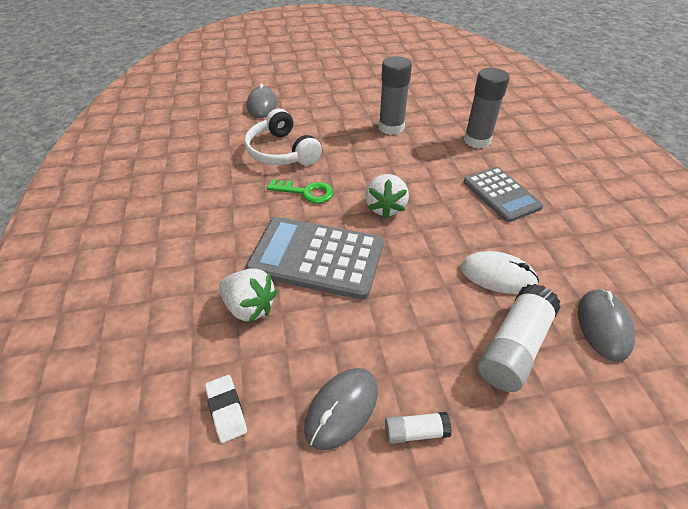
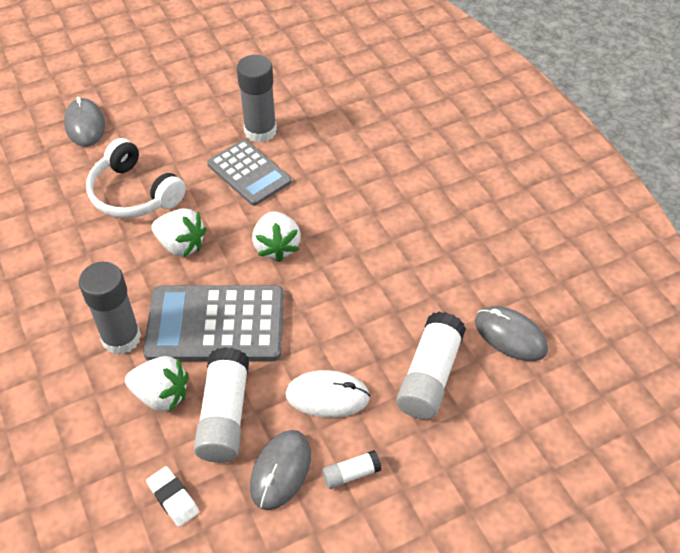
camera: 15 degrees left, 5 degrees up
(301, 338) = (224, 415): none -> white glue stick
(306, 192) = (181, 245): green key -> white strawberry
(477, 140) = (366, 132): grey glue stick -> grey glue stick (121, 338)
(497, 275) = (407, 304): white mouse -> white mouse (327, 396)
(501, 194) = (401, 204): grey calculator -> grey calculator (249, 173)
(603, 326) = (510, 335): grey mouse -> grey mouse turned 45 degrees counterclockwise

